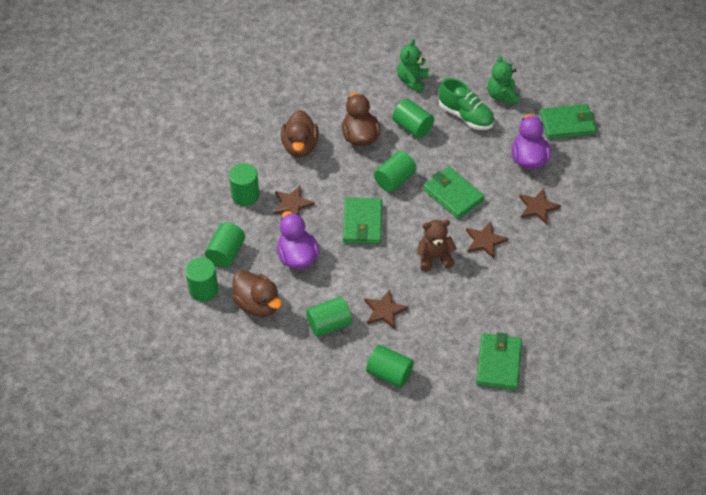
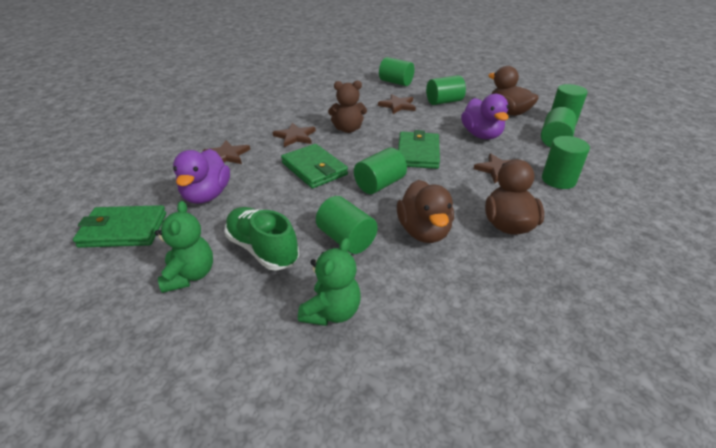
camera: 175 degrees left, 15 degrees down
(498, 363) = (314, 83): green wallet -> none

